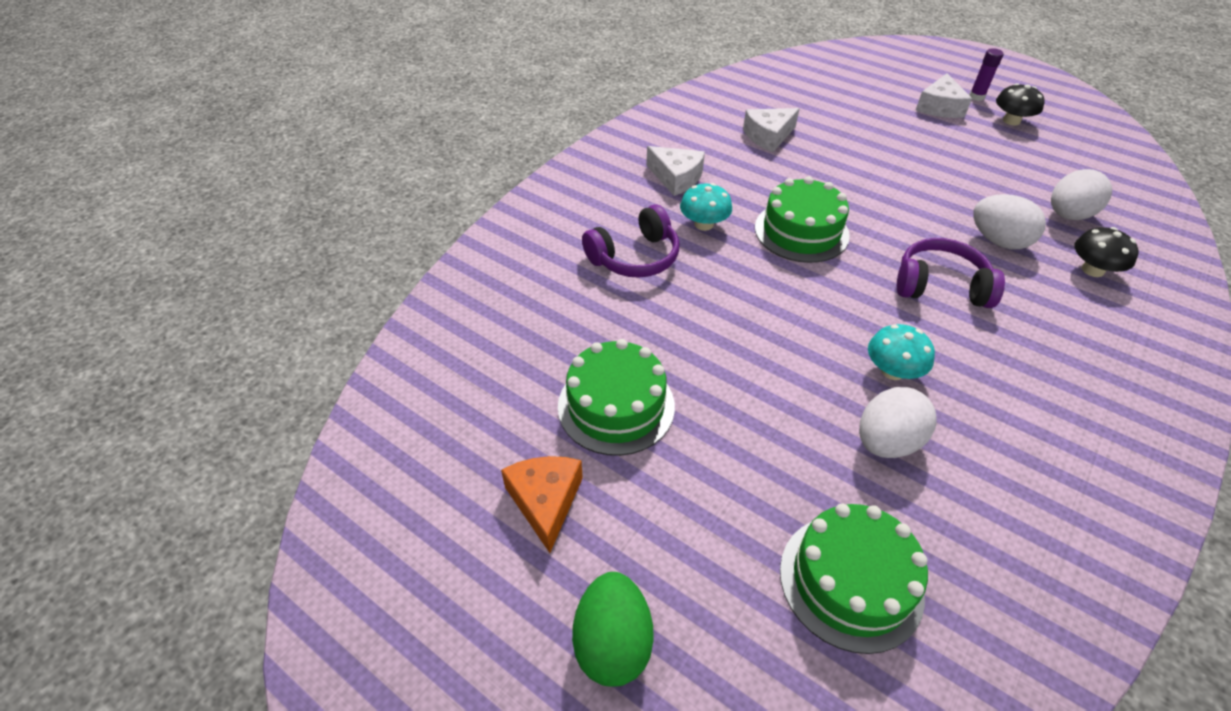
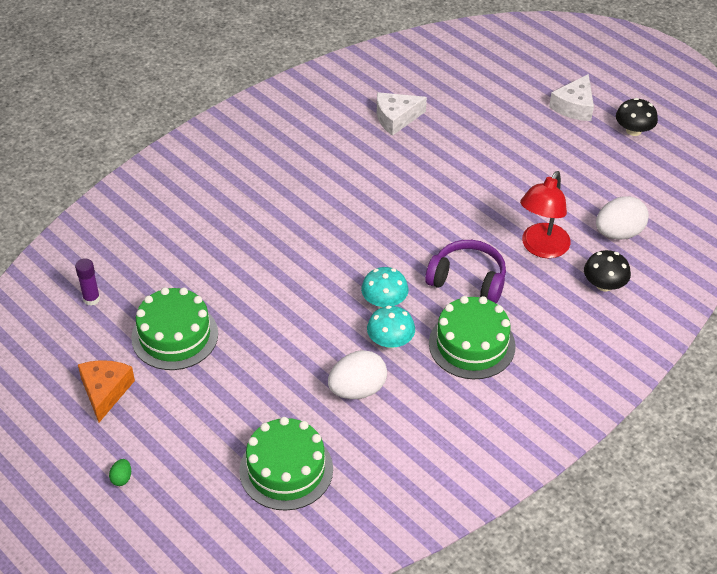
camera: 10 degrees right, 0 degrees up
(613, 643) = (121, 478): green egg -> green egg, size x0.43
(635, 257) = (232, 221): purple headphones -> none
(676, 178) = (295, 151): white cheese -> none
(704, 224) = (300, 198): turquoise mushroom -> turquoise mushroom (384, 301)
(801, 231) = (379, 216): green cake -> green cake (472, 344)
(976, 96) = (618, 99): purple glue stick -> purple glue stick (91, 299)
(998, 241) = (541, 248): white egg -> red lamp

